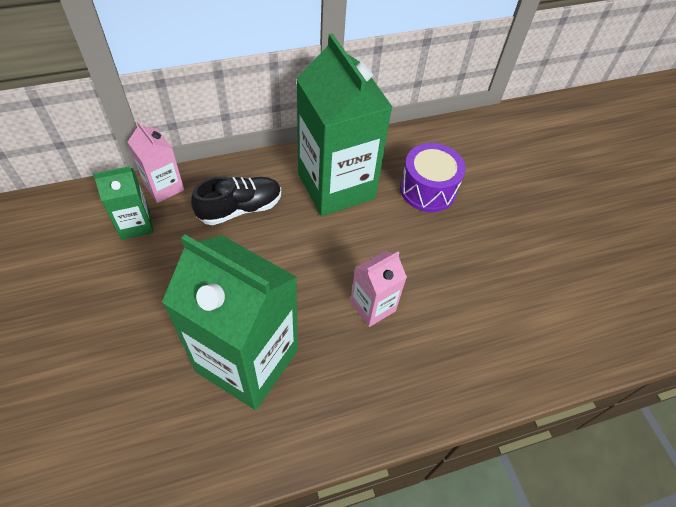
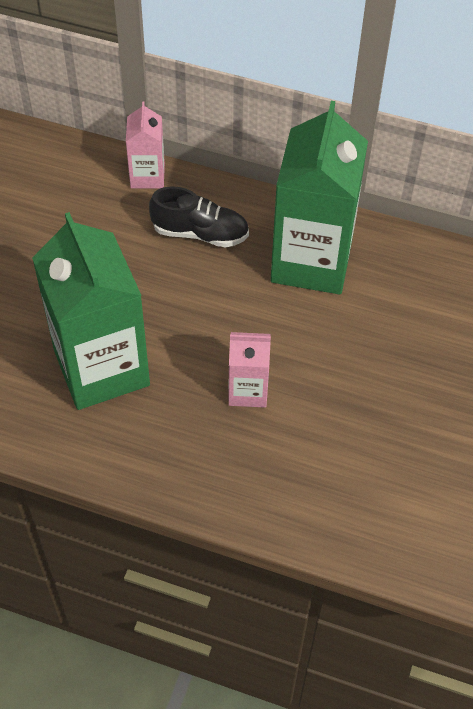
camera: 40 degrees right, 0 degrees up
(135, 224) = (98, 198): green carton -> none
(428, 189) = (406, 316): purple drum -> none

